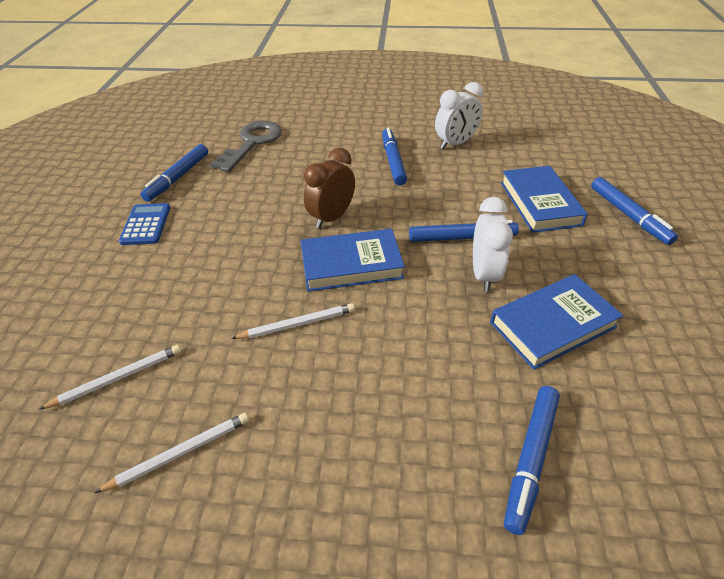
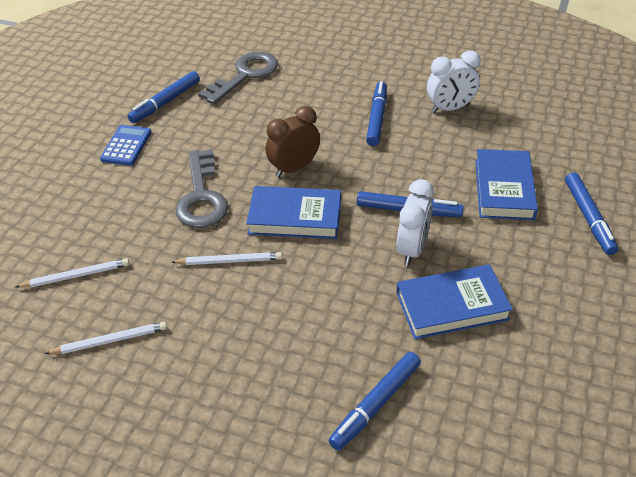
camera: 15 degrees right, 0 degrees up
(244, 261) = (201, 196): none -> grey key

